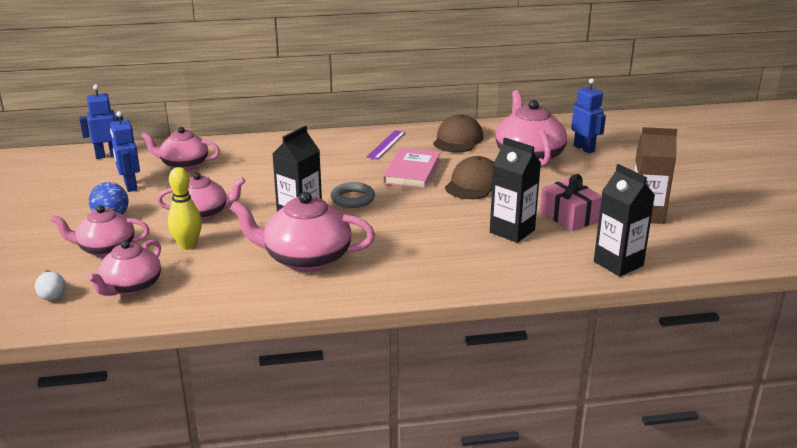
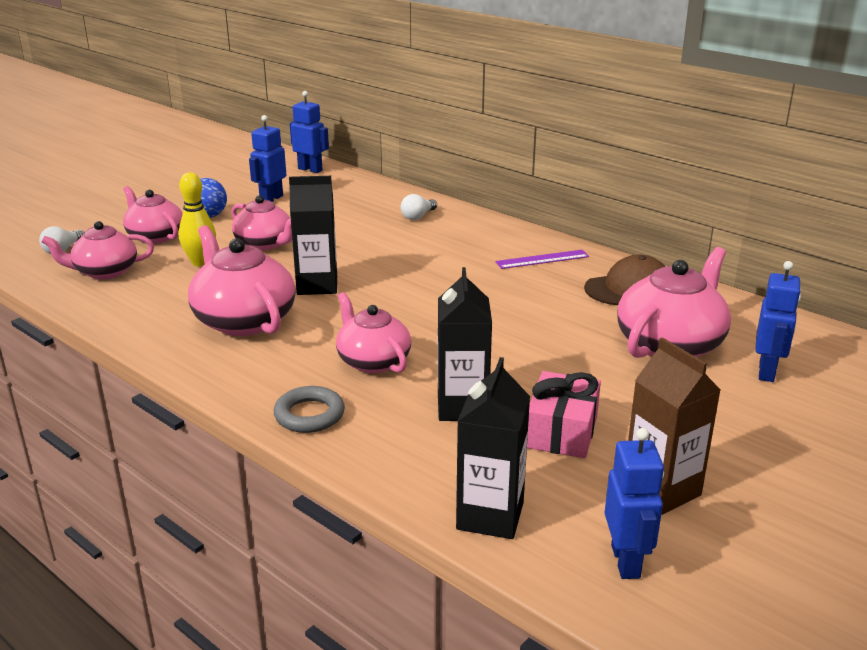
camera: 50 degrees right, 0 degrees up
(184, 165) = (341, 200): pink teapot -> pink teapot (373, 361)
(261, 153) = (418, 216): none -> white light bulb
(353, 199) = (395, 292): grey ring -> grey ring (309, 415)
(412, 172) = (506, 296): pink book -> none
(473, 184) = (538, 339): brown cap -> none
(688, 246) = (626, 561): none -> blue robot

